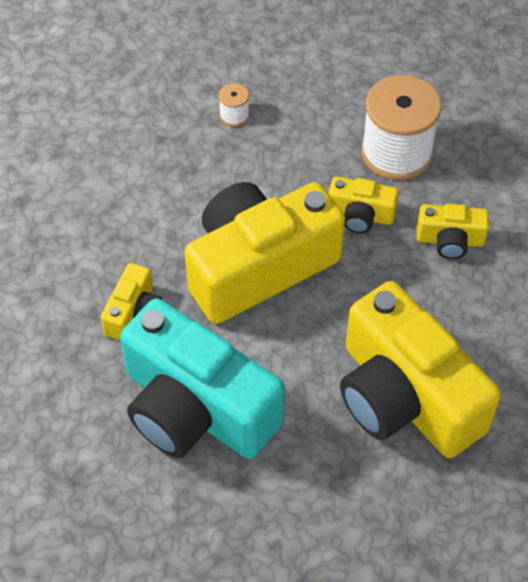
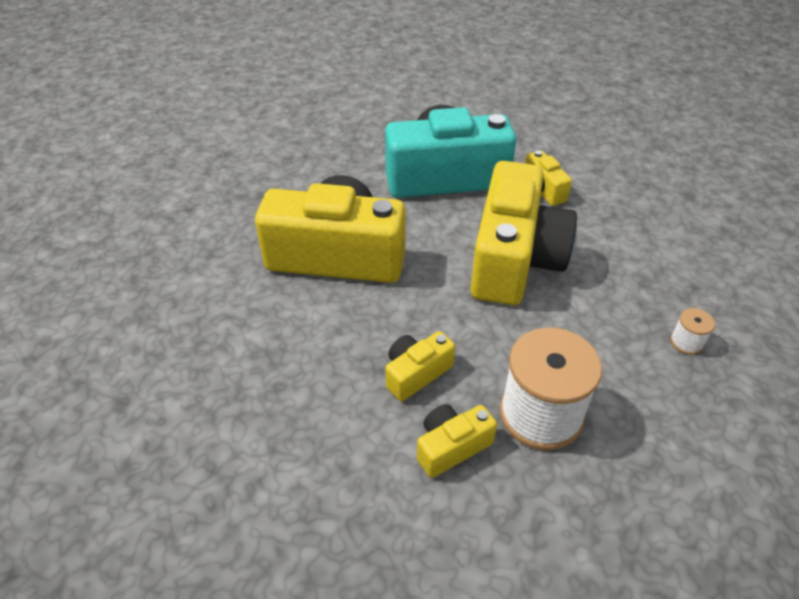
camera: 135 degrees right, 10 degrees down
(360, 215) = (500, 340): yellow camera -> yellow camera (451, 447)

